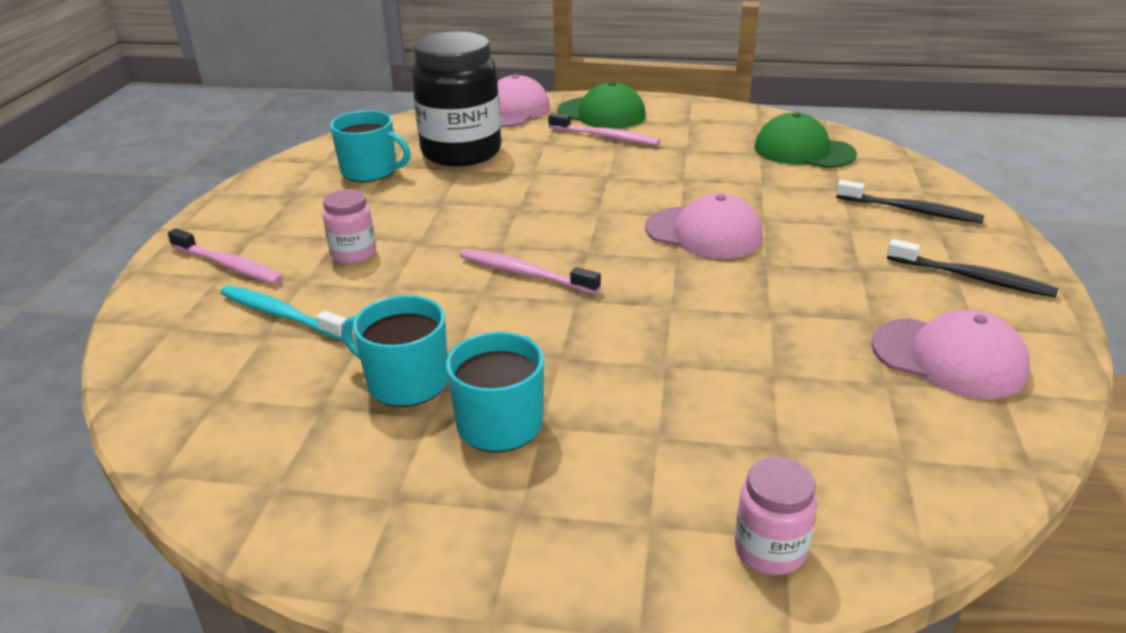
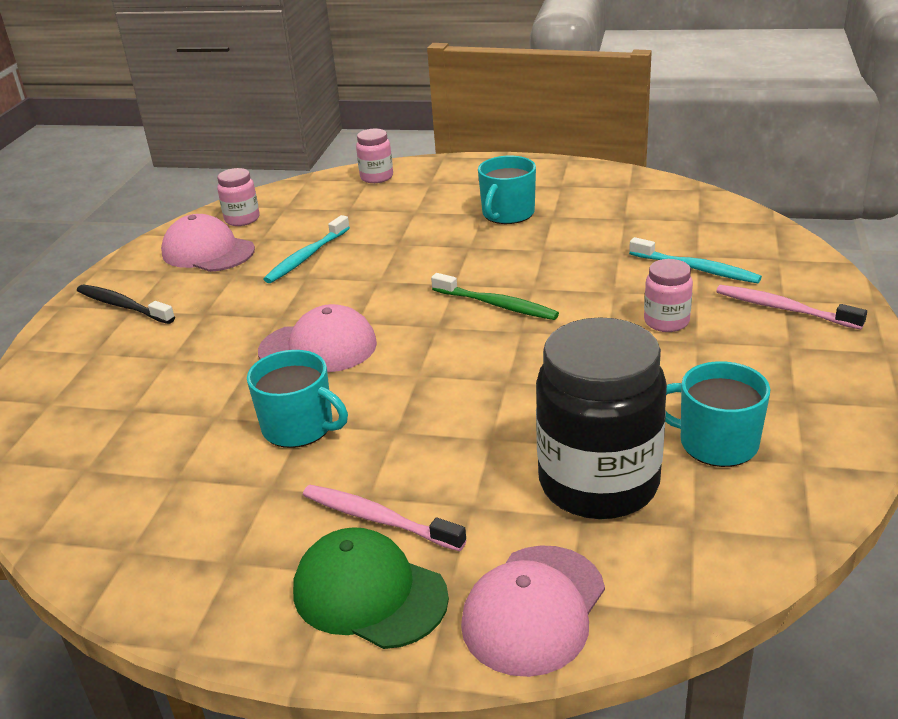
camera: 175 degrees left, 0 degrees up
(405, 382) = (574, 231): turquoise mug -> turquoise mug (299, 427)
(524, 273) = (497, 305): pink toothbrush -> green toothbrush
(703, 233) = (318, 347): pink cap -> pink cap turned 150 degrees clockwise
(789, 344) = (306, 257): none -> turquoise toothbrush
(803, 151) = (116, 479): green cap -> none
(911, 210) = (92, 376): black toothbrush -> none
(958, 427) = (242, 219): none -> pink jar

